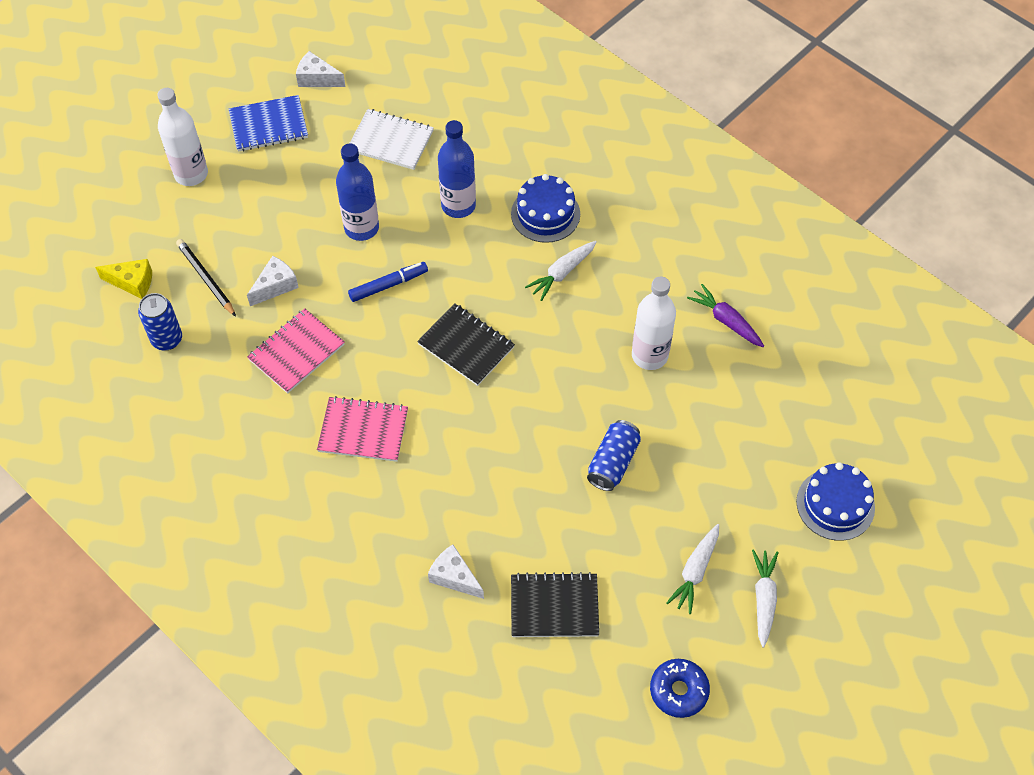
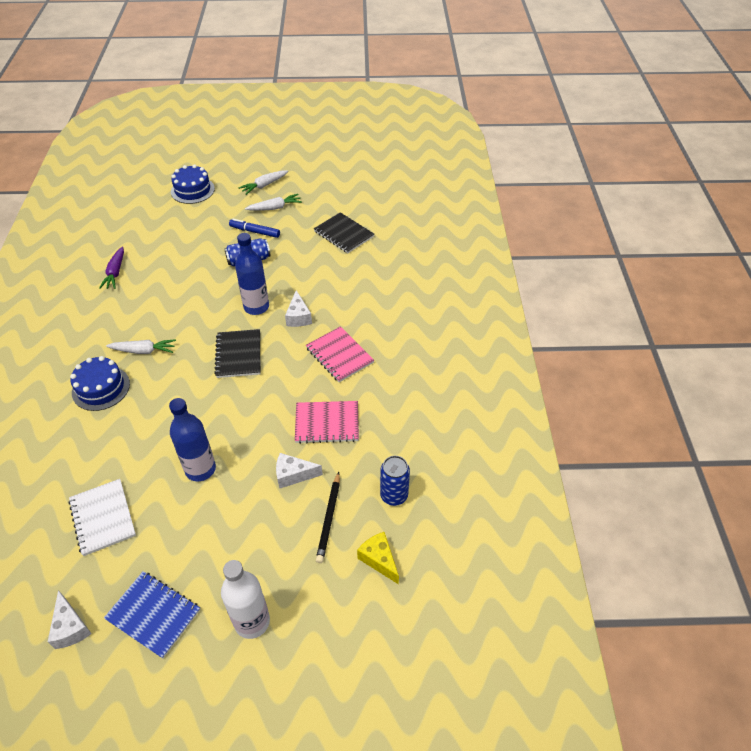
camera: 135 degrees left, 10 degrees down
(388, 285) = (232, 419): blue marker -> blue marker (255, 232)
(454, 577) = (371, 270): white cheese -> white cheese (298, 317)
(458, 205) = (132, 434): blue bottle -> blue bottle (256, 307)
(649, 355) = (168, 285): white bottle -> none
(678, 691) = (333, 184): blue donut -> none

